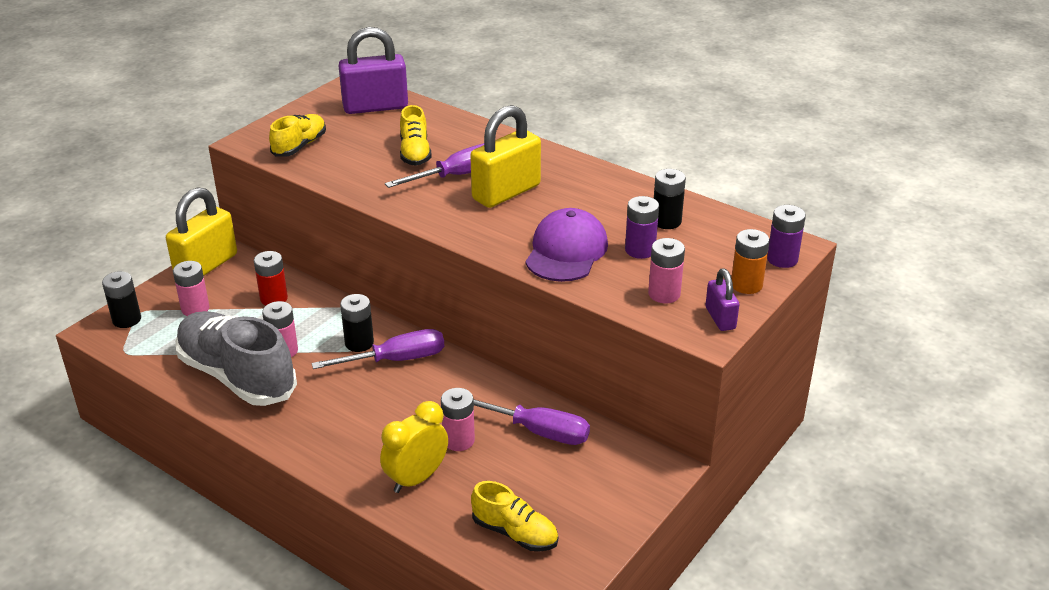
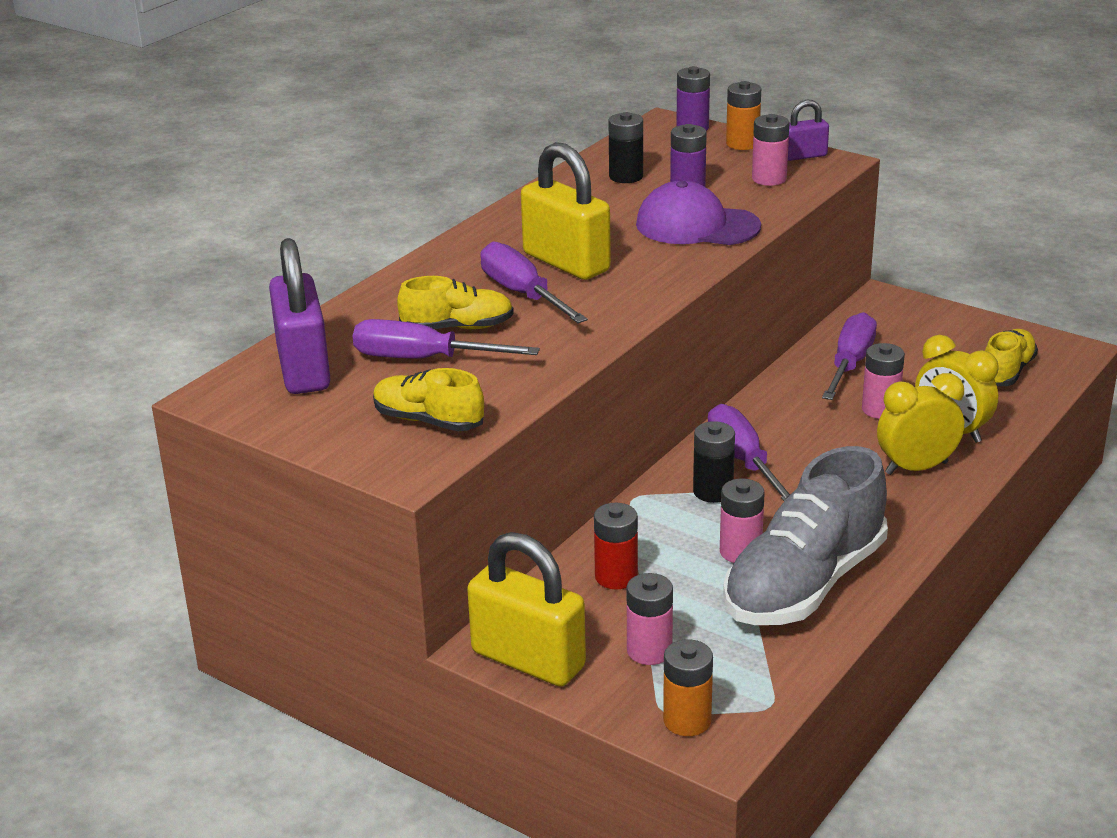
camera: 90 degrees left, 5 degrees down
(127, 319) = (687, 720): black battery -> orange battery
(365, 449) = (916, 468): none -> yellow clock
(376, 142) = (423, 359): none -> purple screwdriver

